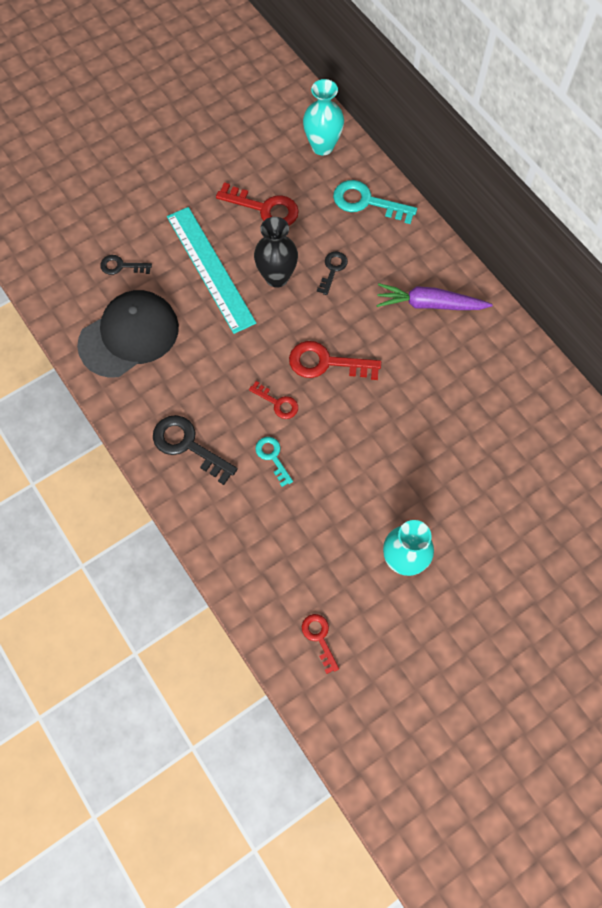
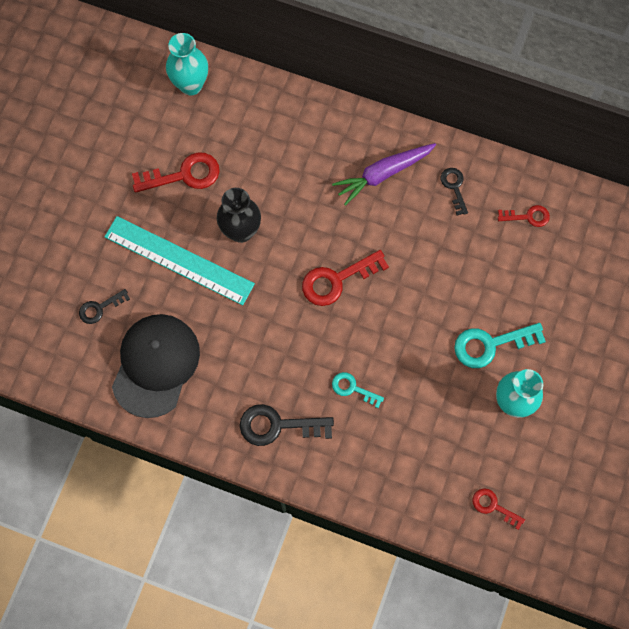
camera: 35 degrees left, 5 degrees up
(277, 403) = (323, 340): red key -> red key (527, 216)
(332, 270) = (283, 194): black key -> black key (454, 187)
(367, 202) = (267, 114): turquoise key -> turquoise key (491, 344)

